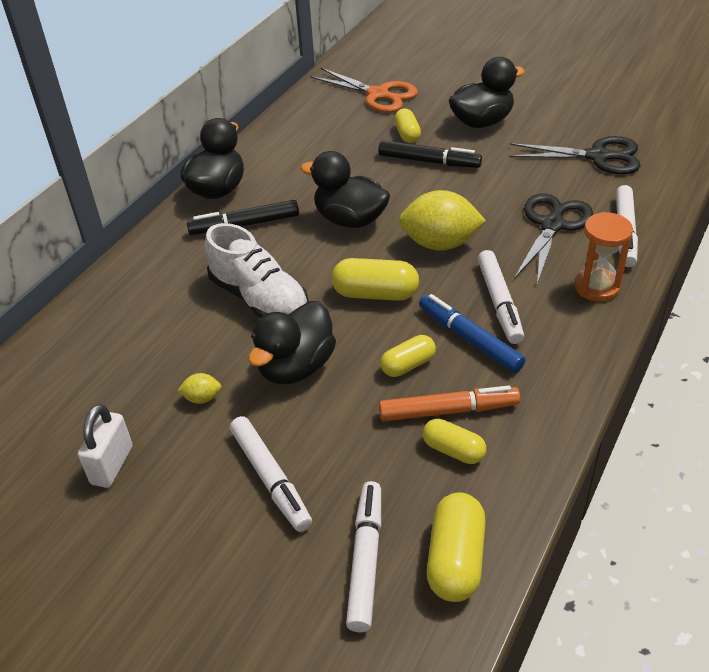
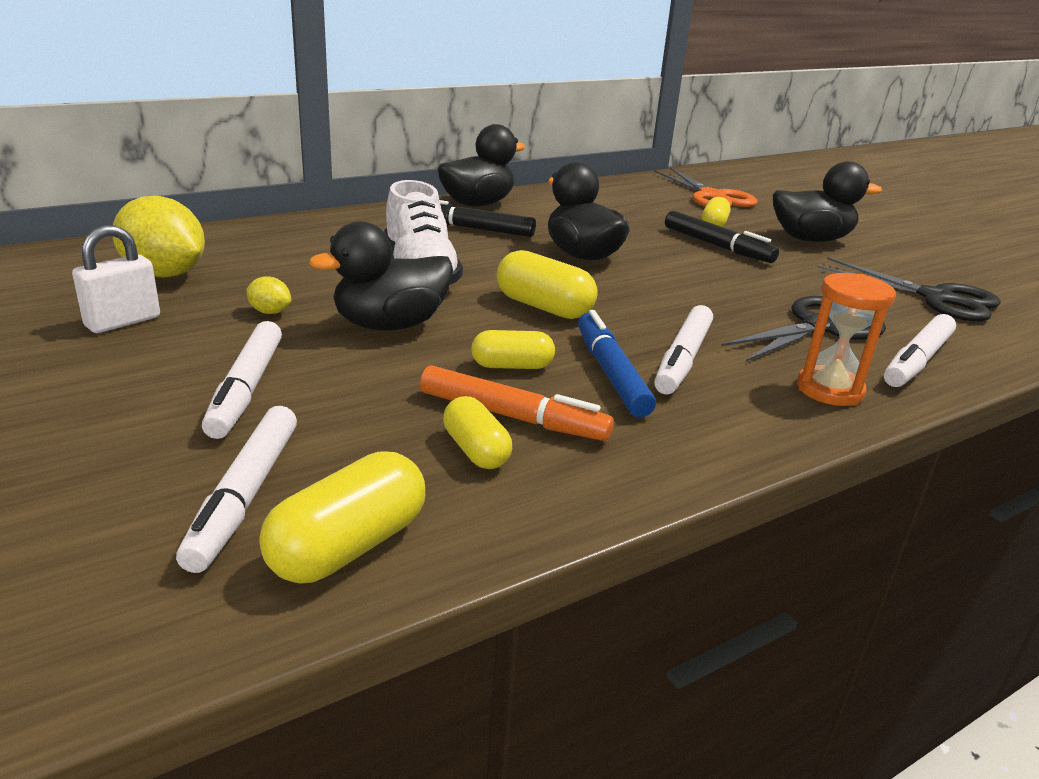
camera: 25 degrees right, 15 degrees down
(365, 560) = (245, 496): white marker -> white marker turned 150 degrees clockwise
(440, 244) = (662, 298): yellow lemon -> yellow lemon (165, 274)

